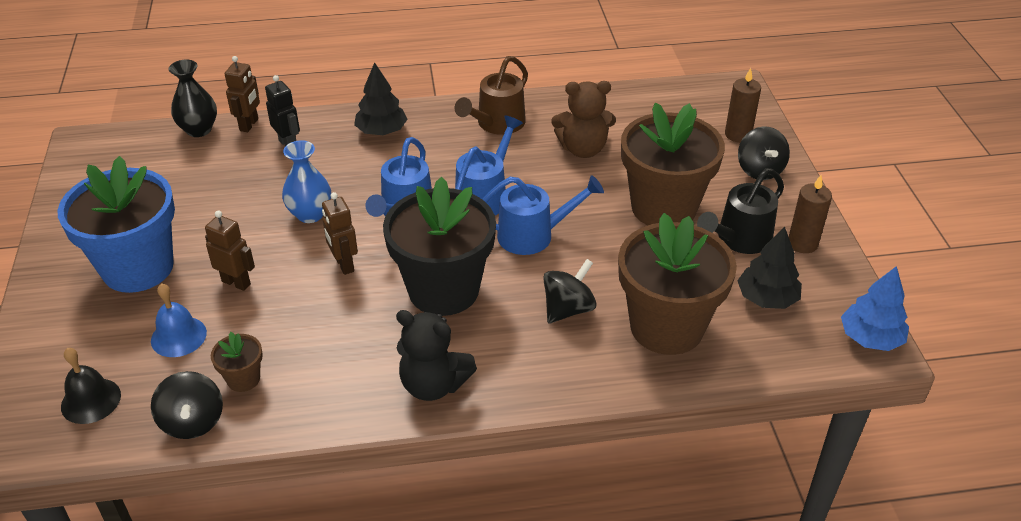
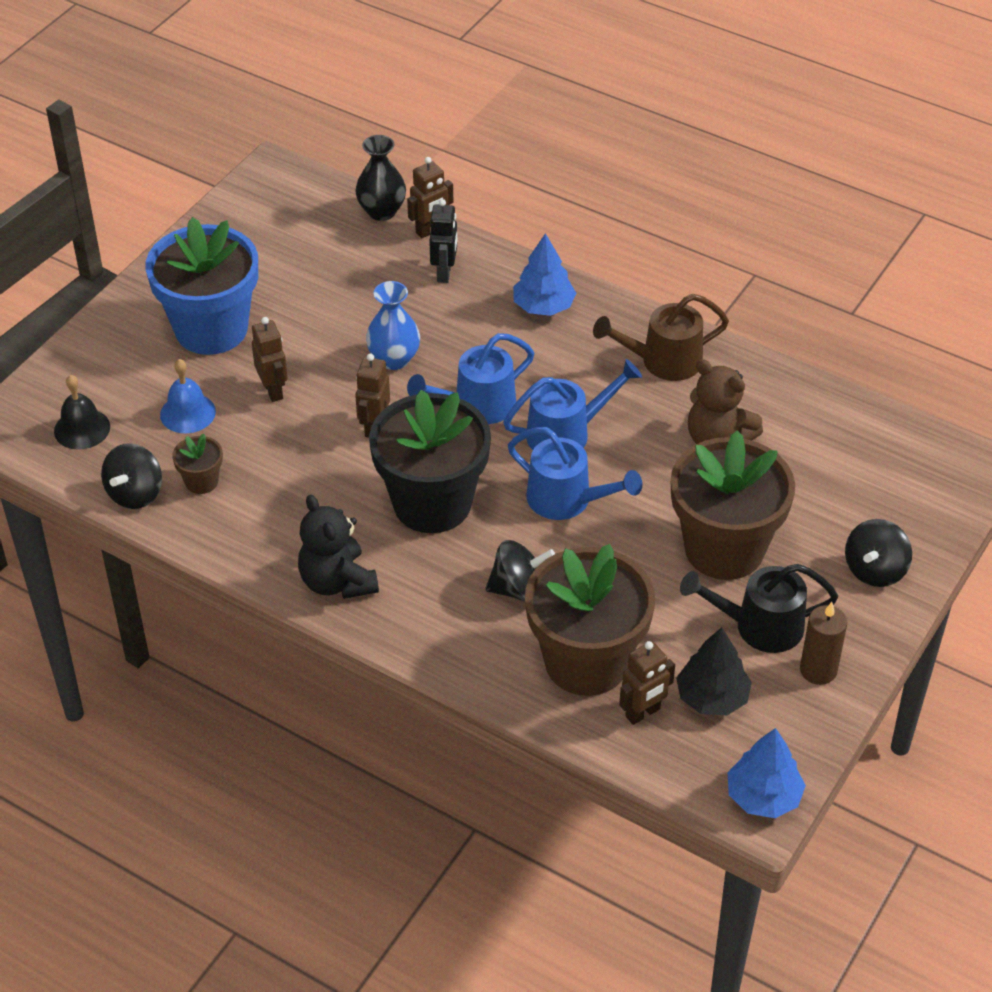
camera: 40 degrees right, 5 degrees up
(382, 131) = (543, 306): black tree -> blue tree
(738, 134) = (903, 518): brown candle -> none
(740, 336) = (643, 713): none -> brown robot

